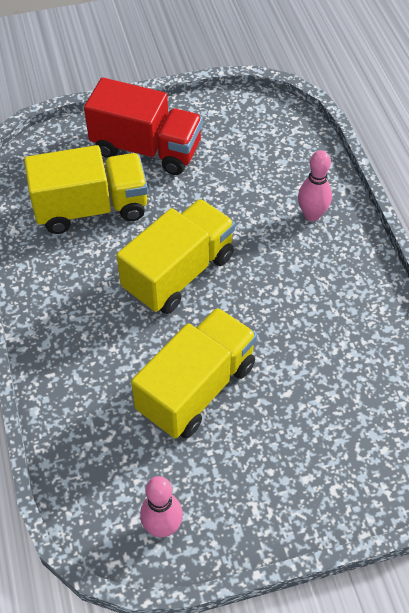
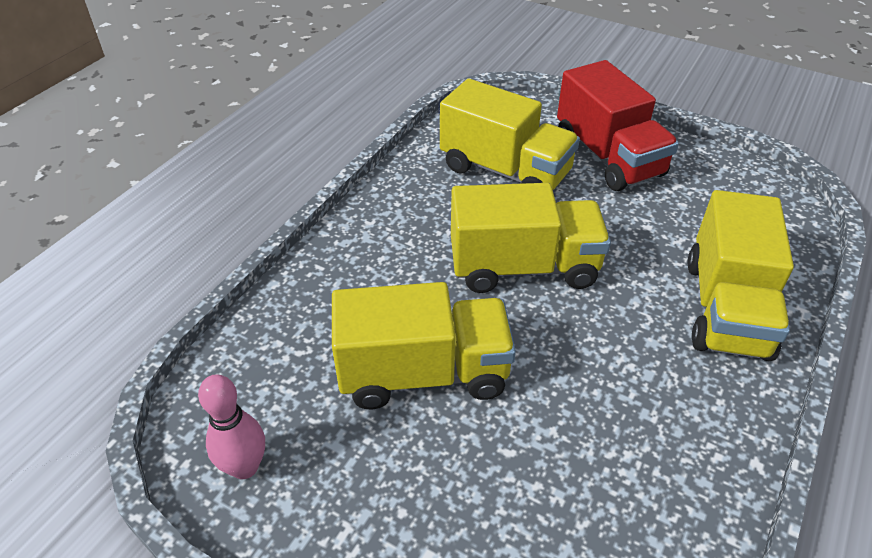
camera: 45 degrees right, 10 degrees down
(312, 215) = (726, 308): pink bowling pin -> yellow truck

